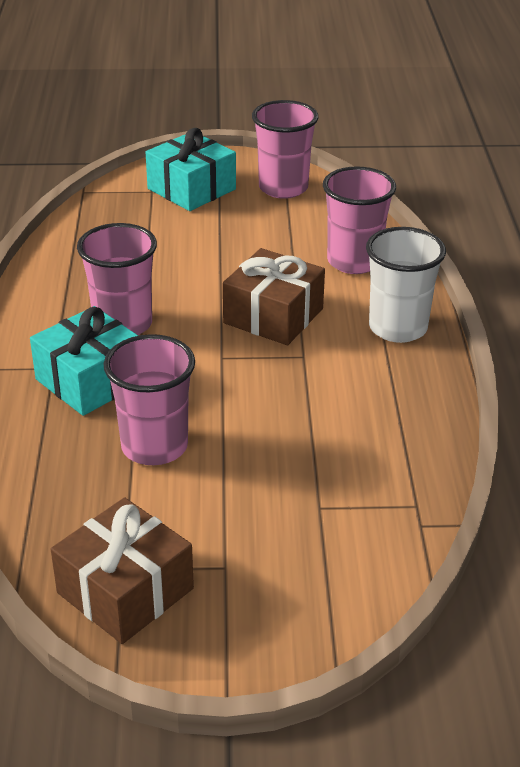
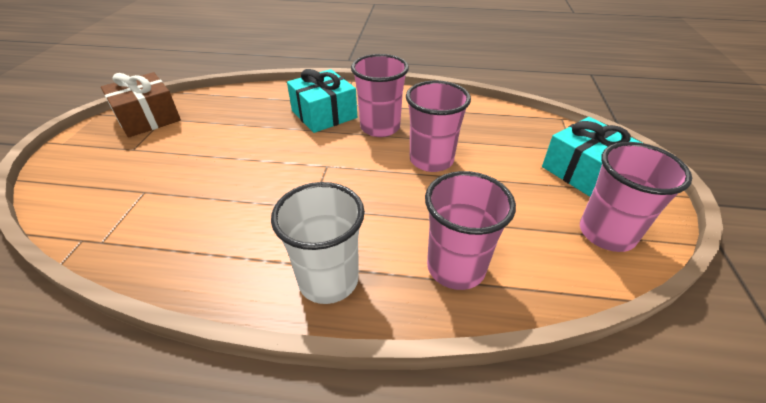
camera: 100 degrees right, 5 degrees up
(154, 446) = (249, 132): pink cup -> pink cup (431, 160)
(273, 316) = (371, 197): brown gift -> none

